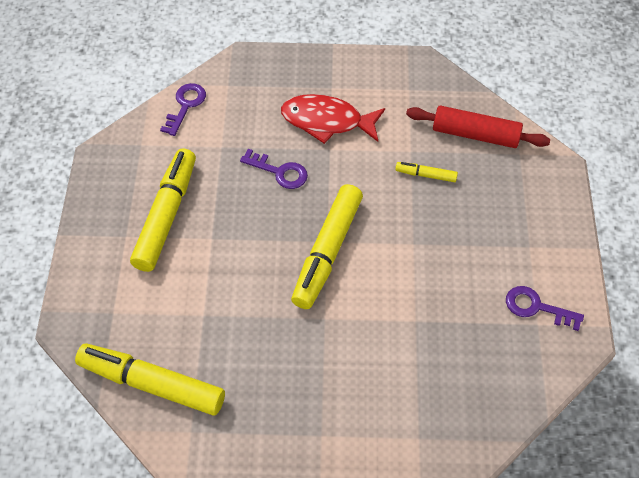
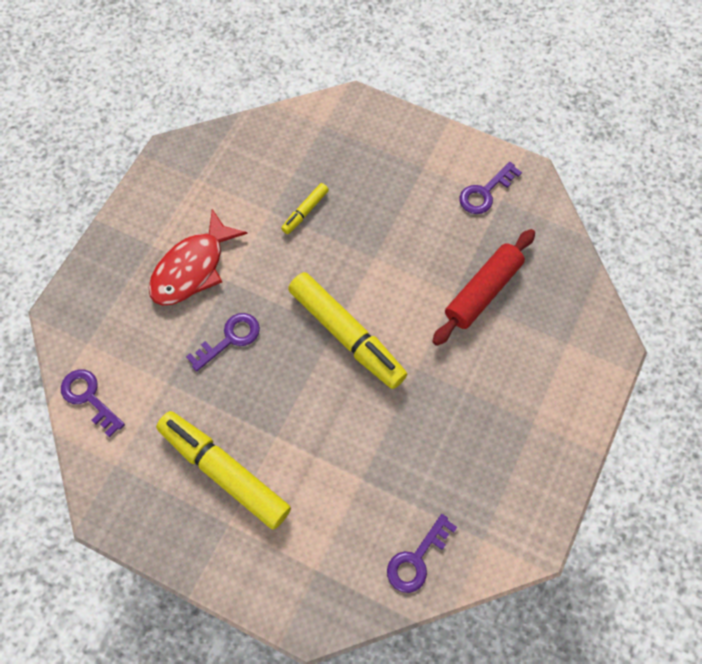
camera: 65 degrees left, 10 degrees up
(152, 384) = (417, 559): yellow marker -> purple key
(475, 134) = (282, 149): red rolling pin -> red rolling pin (482, 291)

